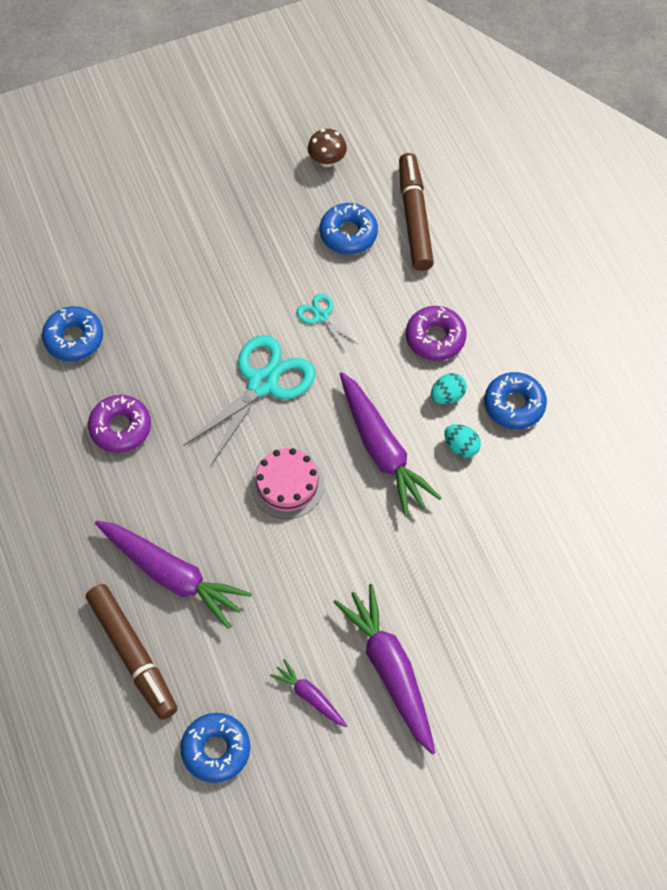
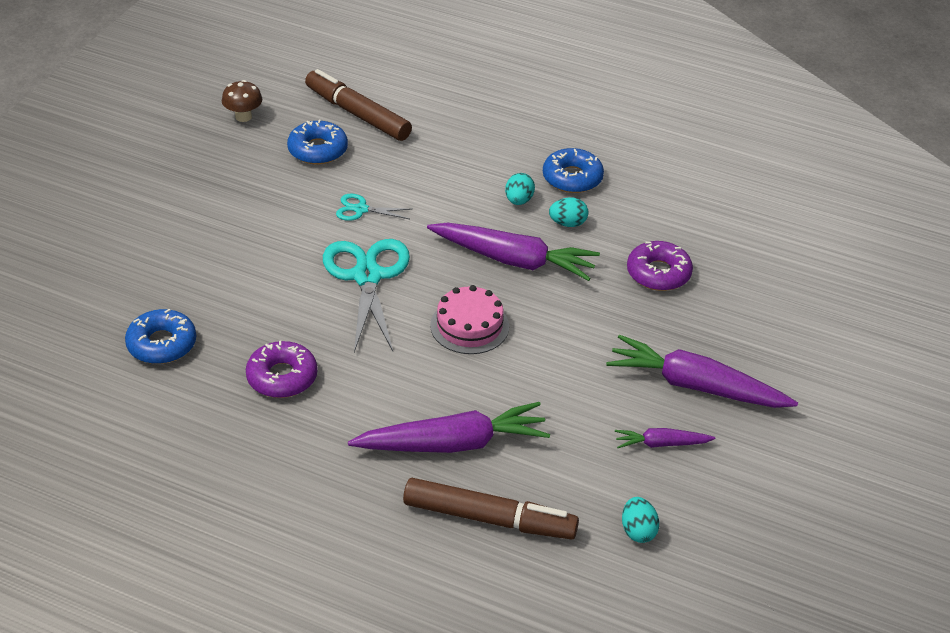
camera: 45 degrees left, 20 degrees down
(216, 750) = (638, 531): blue donut -> turquoise egg
(435, 338) = (465, 173): purple donut -> purple donut (658, 273)

